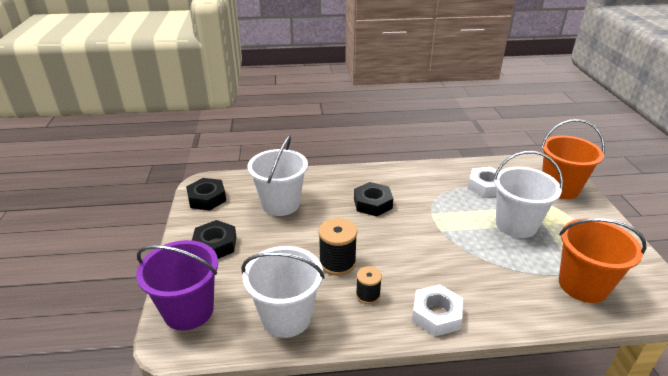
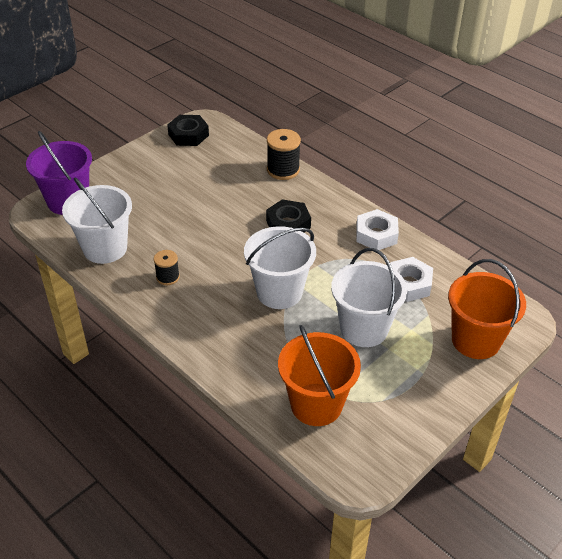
camera: 50 degrees right, 10 degrees up
(215, 245) = (141, 172): black nut -> none
(280, 204) = (226, 175): white bucket -> white bucket (279, 292)
(337, 263) = (187, 243): black spool -> black spool (283, 170)
(436, 315) = (183, 324): white nut -> white nut (376, 235)

